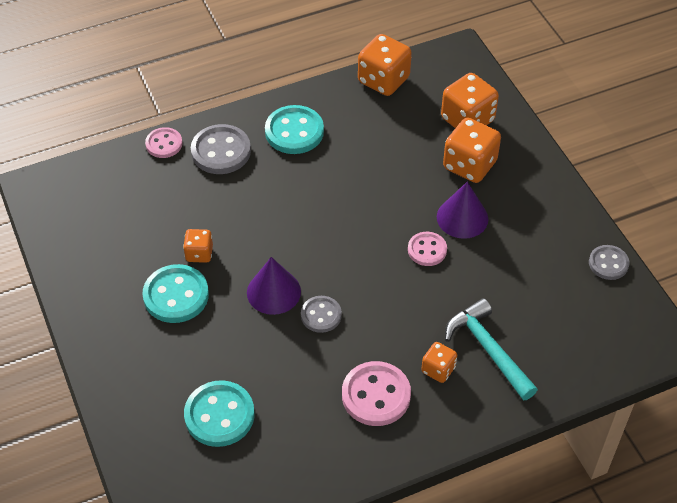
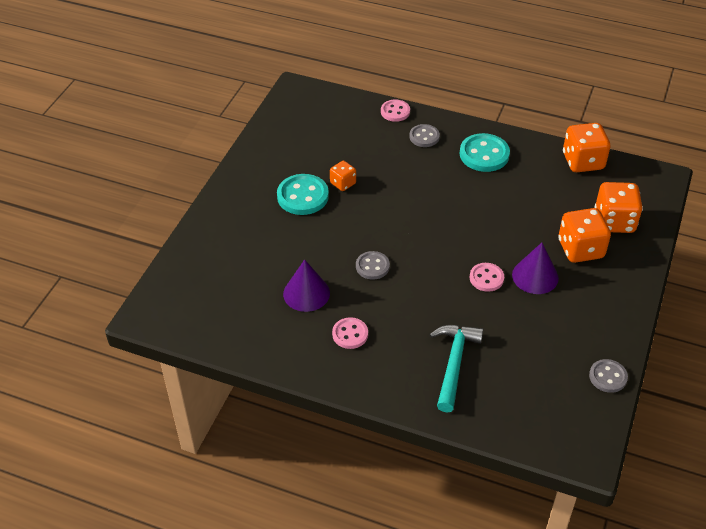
camera: 45 degrees right, 5 degrees down
(219, 415) = (249, 275): turquoise button -> none
(221, 151) = (424, 137): grey button -> grey button, size x0.62
(273, 292) = (360, 233): purple cone -> purple cone (306, 293)
(376, 395) = (350, 334): pink button -> pink button, size x0.62
(438, 369) = (406, 350): orange dice -> none

